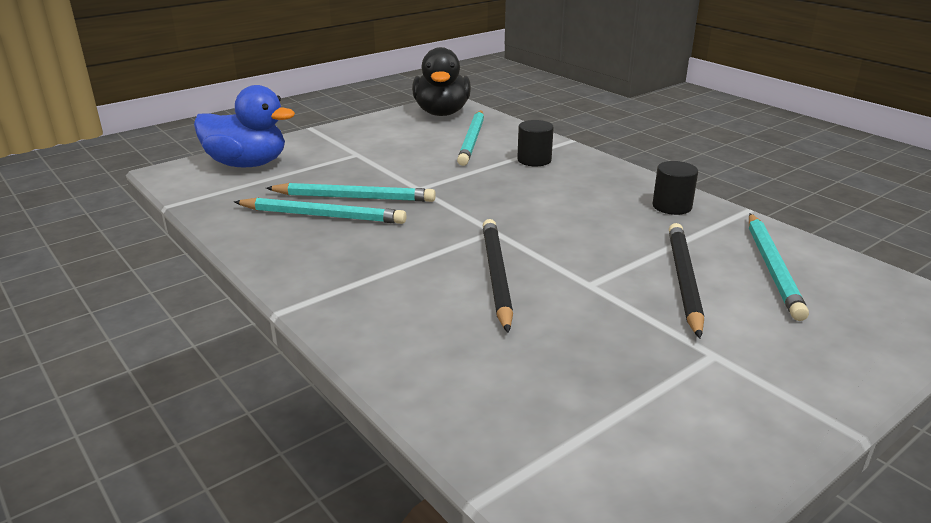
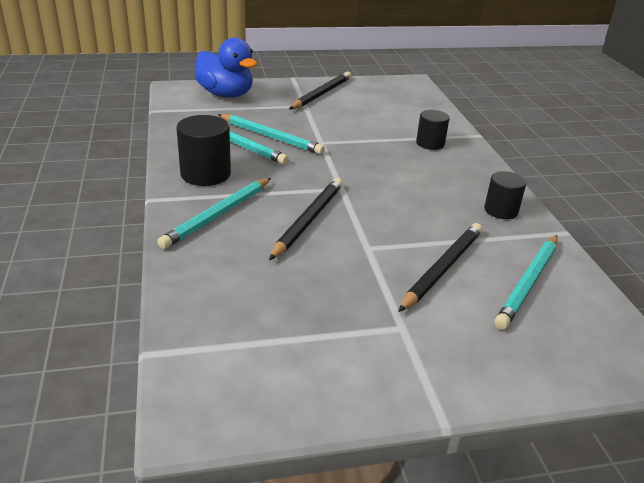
camera: 25 degrees right, 5 degrees up
(319, 261) = (205, 174): none -> black cylinder
(363, 137) = (321, 94): none -> black pencil
(442, 113) = (399, 88): black duck -> none
(472, 140) = (399, 115): turquoise pencil -> turquoise pencil (218, 215)

